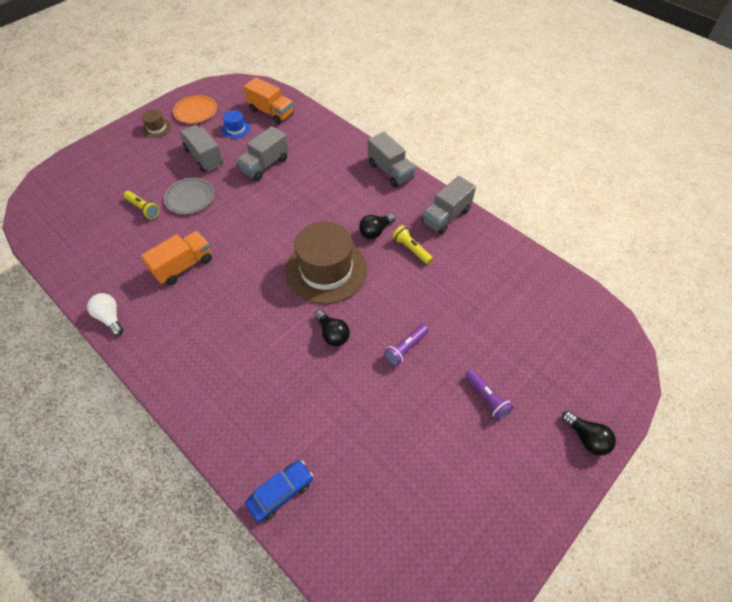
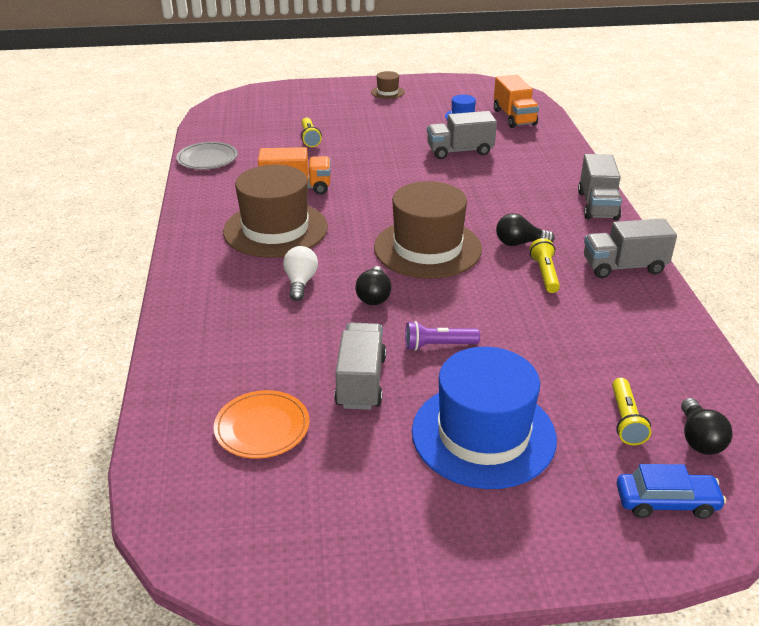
camera: 40 degrees right, 20 degrees down
(110, 318) = (196, 194): white light bulb -> white light bulb (300, 282)
(190, 198) = (359, 147): grey plate -> grey plate (207, 159)
(195, 111) = (438, 93): orange plate -> orange plate (262, 427)
(204, 157) = (407, 125): grey truck -> grey truck (361, 382)
(208, 316) = (275, 229): none -> brown hat
(281, 492) = (183, 378): blue car -> blue car (666, 502)
(487, 398) = (483, 434): purple flashlight -> blue hat
(540, 335) = (625, 420): none -> yellow flashlight
(586, 438) = (574, 545): black light bulb -> black light bulb (699, 439)

